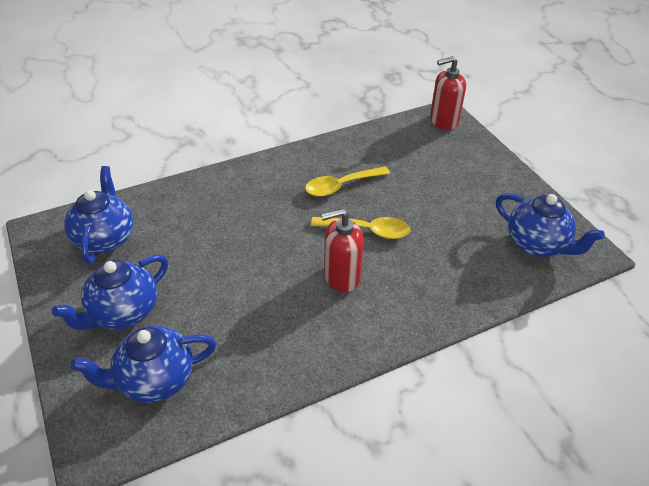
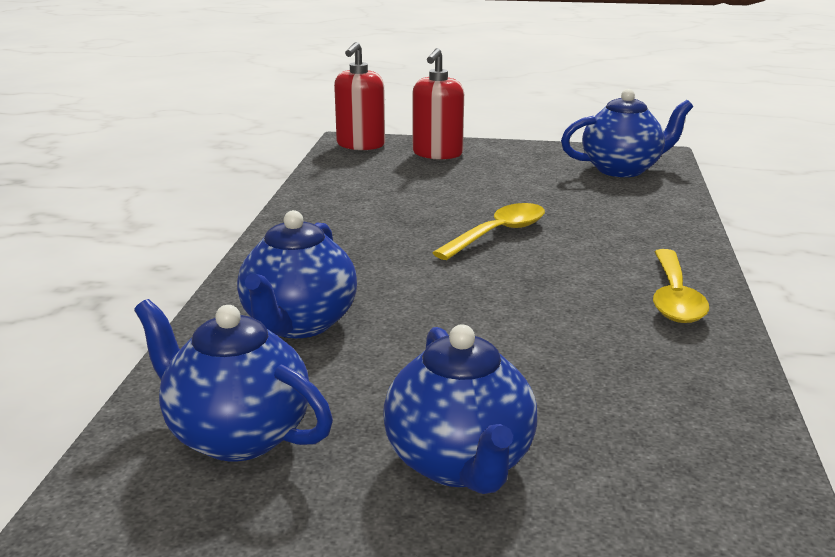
camera: 55 degrees left, 20 degrees down
(155, 380) = (653, 470): blue teapot -> blue teapot (298, 324)
(341, 186) = (392, 224): yellow spoon -> yellow spoon (674, 298)
(341, 277) = (566, 271): red soap dispenser -> red soap dispenser (437, 154)

